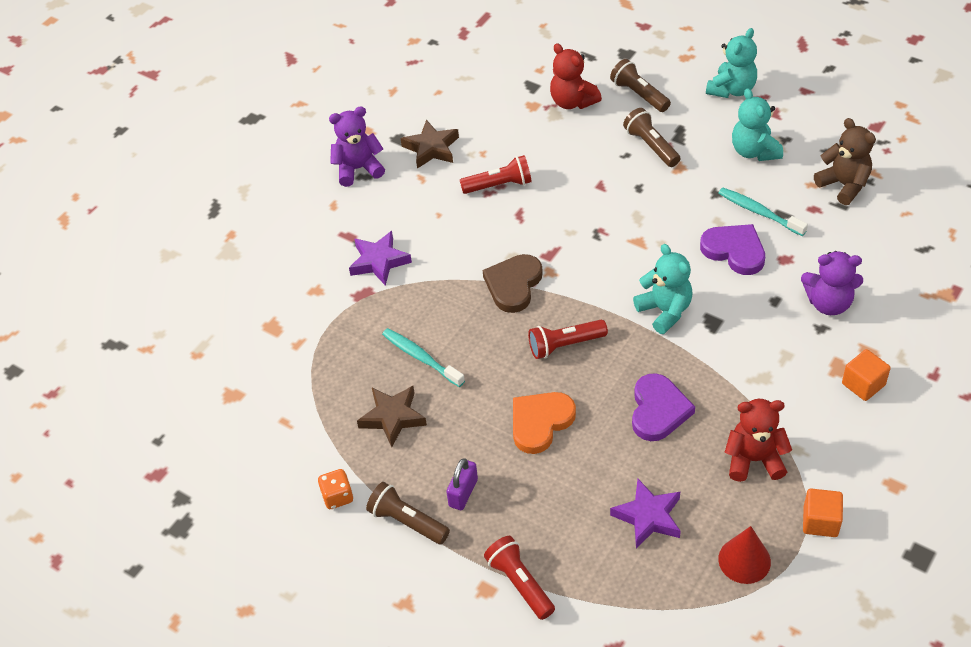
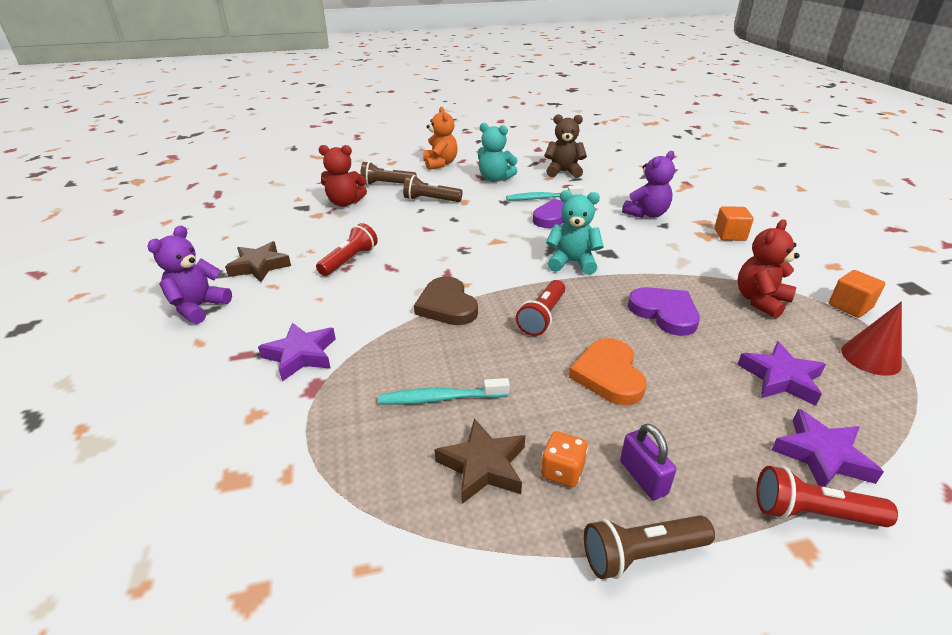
camera: 50 degrees left, 15 degrees down
(337, 496) = (537, 599): orange dice -> orange dice (562, 471)
(581, 570) = (821, 455): none -> purple star
(731, 89) = (440, 164): turquoise teddy bear -> orange teddy bear

